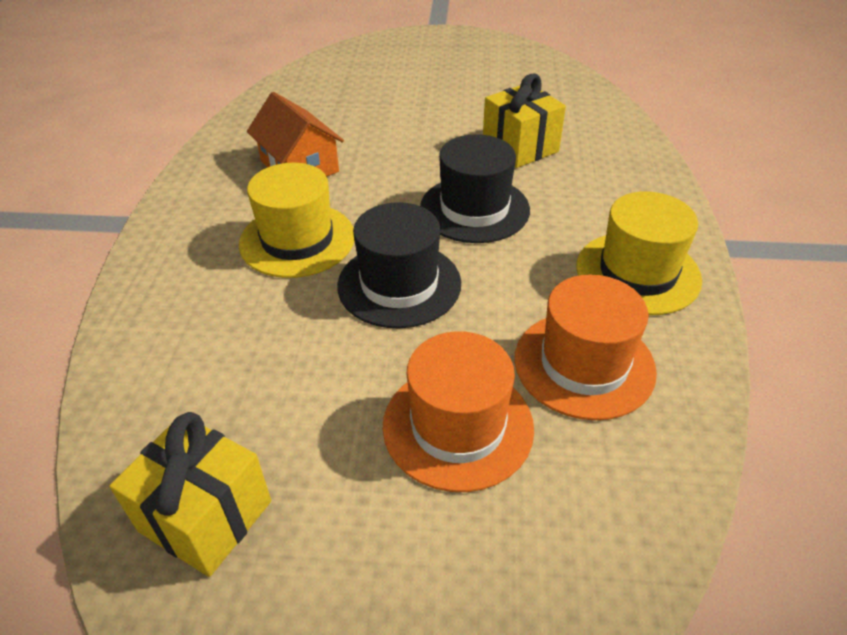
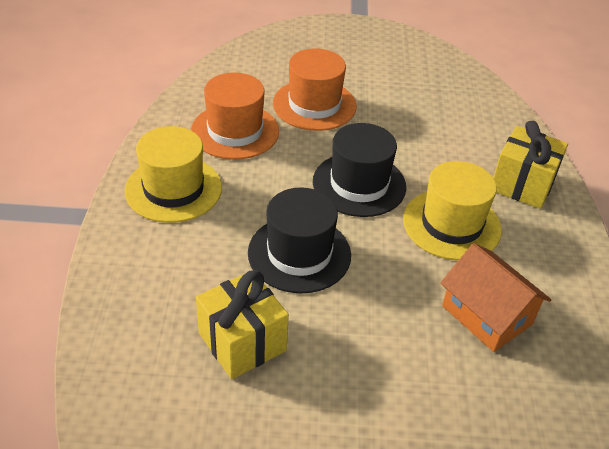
camera: 175 degrees right, 0 degrees up
(205, 516) = (433, 77): yellow gift -> yellow gift (522, 184)

